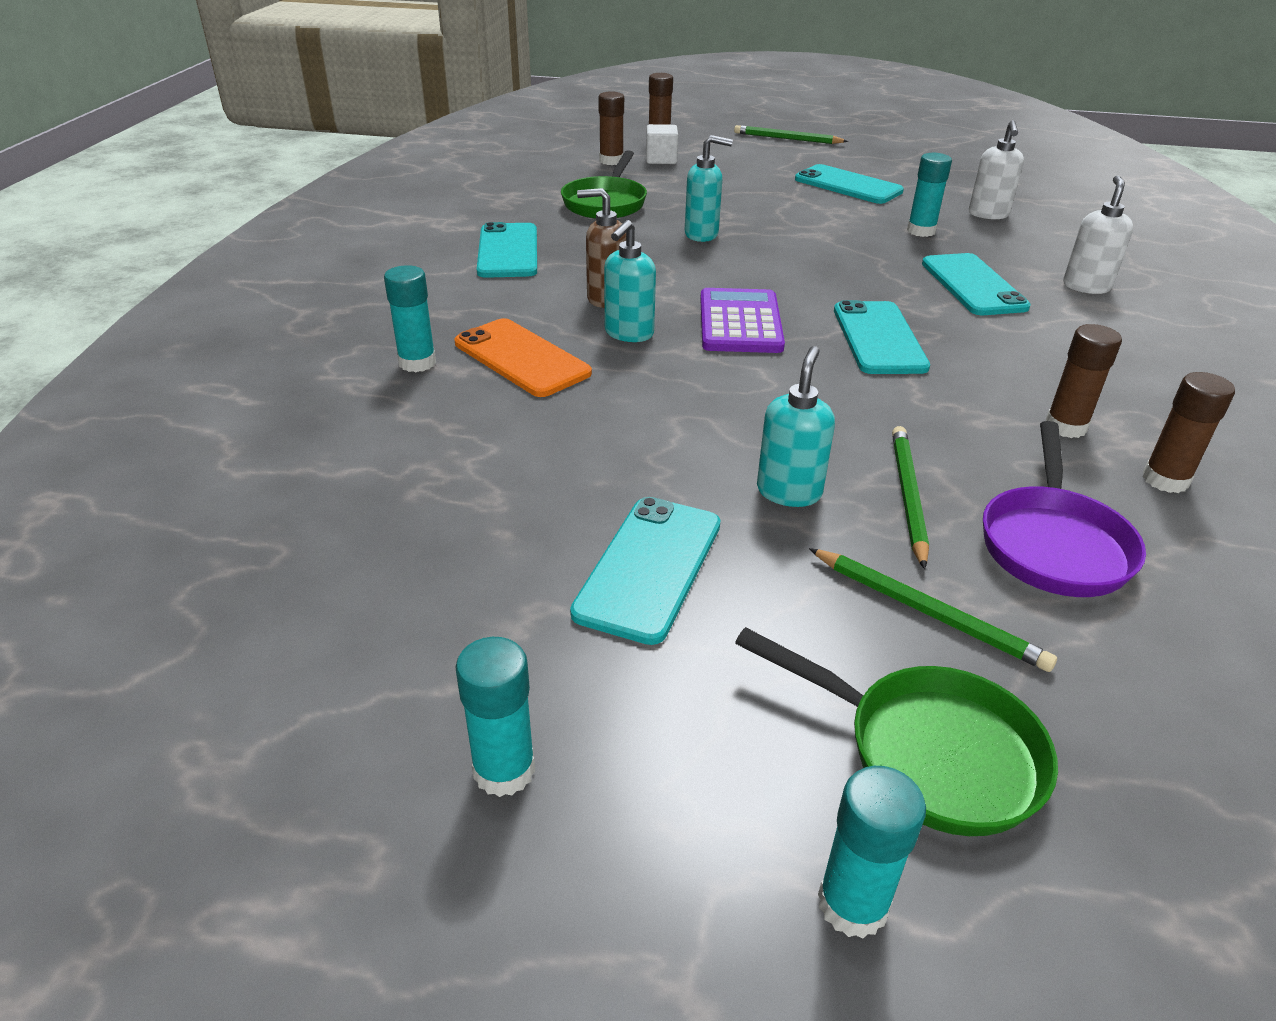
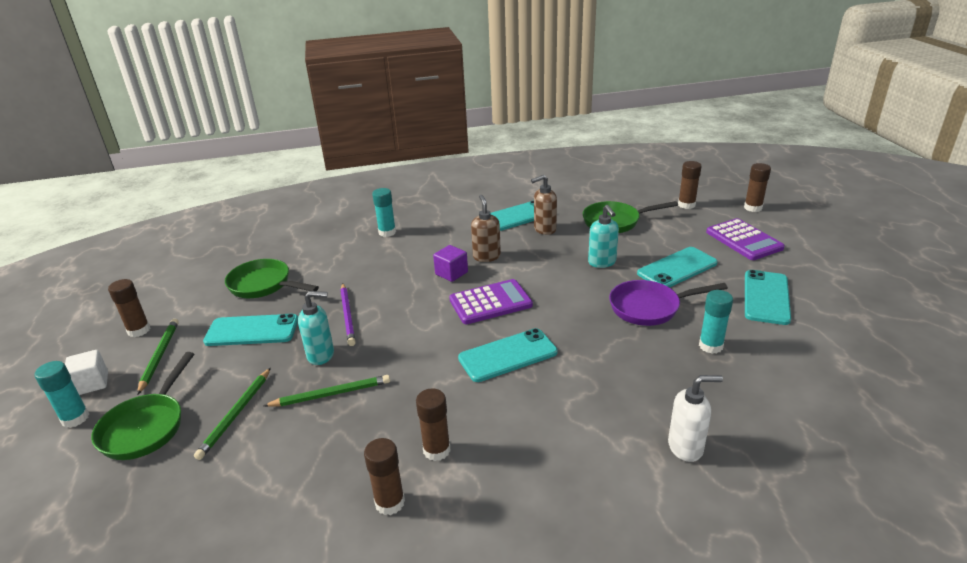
camera: 70 degrees right, 5 degrees down
(472, 534) = (264, 285): none -> green pan
(504, 770) = (139, 330): turquoise glue stick -> brown glue stick
(522, 358) = (407, 254): orange phone -> none
(572, 245) = (544, 229): none -> brown soap dispenser
(628, 334) = (451, 273): turquoise soap dispenser -> purple cube
(661, 159) = (713, 218): white cube -> white cube (91, 383)
(681, 447) = (348, 316): none -> purple pencil
(725, 161) = (744, 240): none -> purple calculator
(787, 139) = (834, 252): green pencil -> green pencil (159, 356)
(972, 285) = (629, 384): turquoise phone -> turquoise phone (677, 268)
(988, 215) = (792, 376): white soap dispenser -> none
(1053, 543) = (303, 454): purple pan -> purple pan (649, 308)

